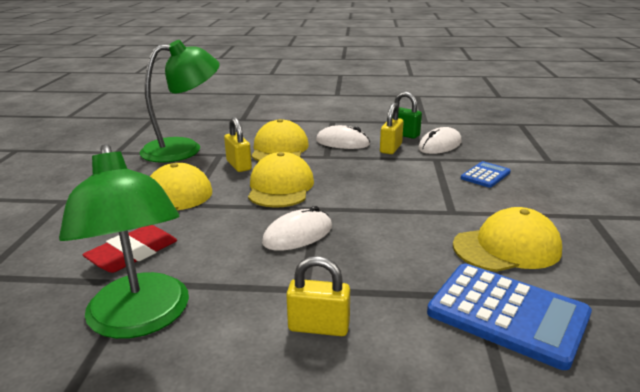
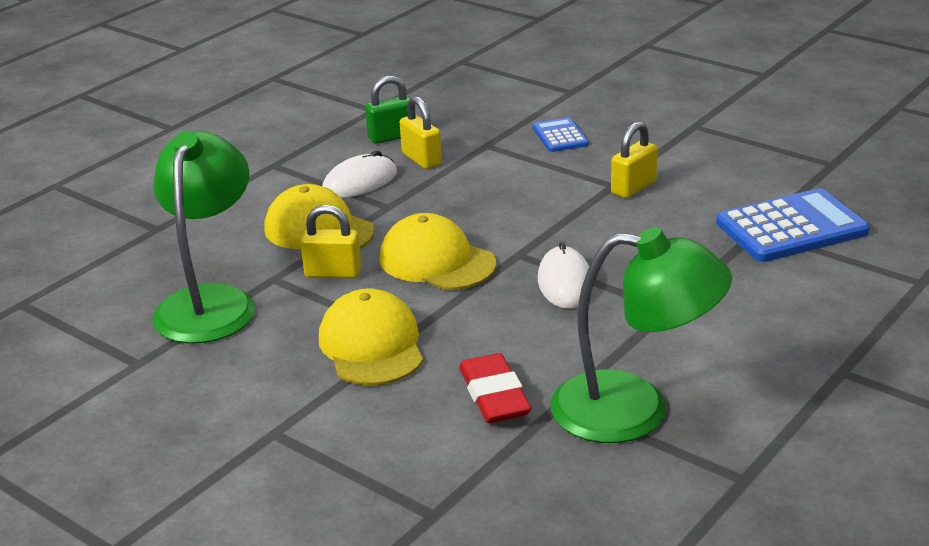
camera: 55 degrees left, 5 degrees up
(319, 327) = (732, 317): yellow padlock -> yellow padlock (633, 187)
(440, 145) = (454, 128): white mouse -> none
(507, 247) = (702, 186): yellow cap -> none

